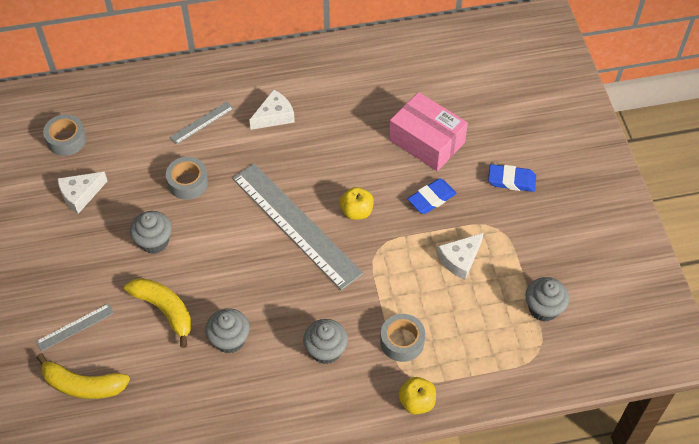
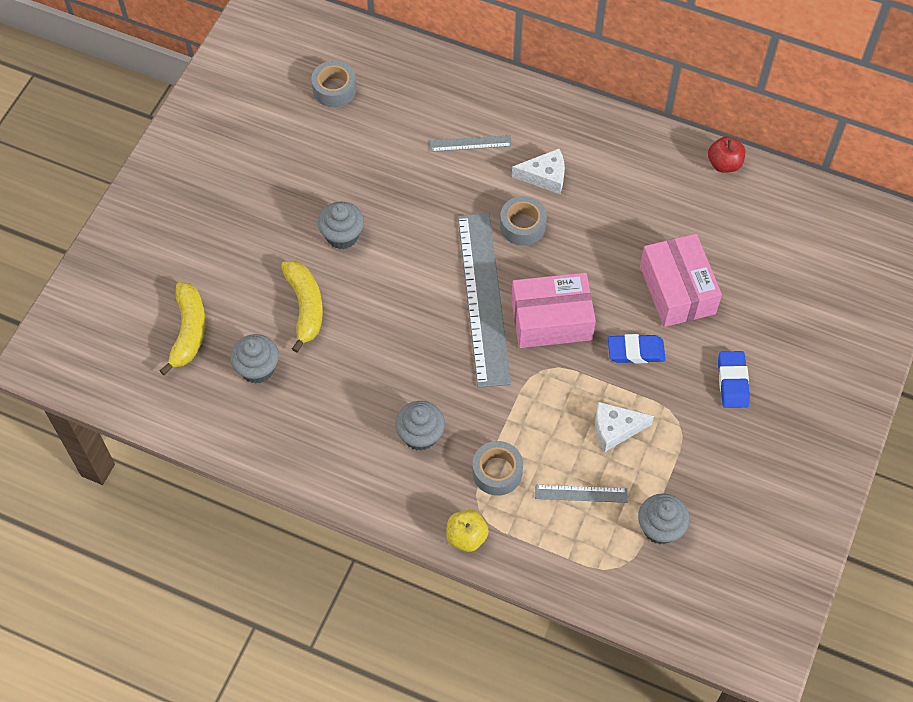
camera: 35 degrees right, 5 degrees up
(75, 327) = (218, 274): grey ruler -> grey ruler (581, 493)
(80, 195) = (309, 151): white cheese -> none
(83, 385) = (188, 331): yellow banana -> yellow banana turned 135 degrees counterclockwise
(188, 182) = (414, 196): grey tape -> grey tape (522, 226)
(229, 340) = (342, 370): grey cupcake -> grey cupcake (257, 369)
(356, 211) = (551, 320): yellow apple -> pink box
(391, 41) = (724, 164): none -> red apple
(511, 180) = (732, 382): blue eraser -> blue eraser turned 45 degrees clockwise

